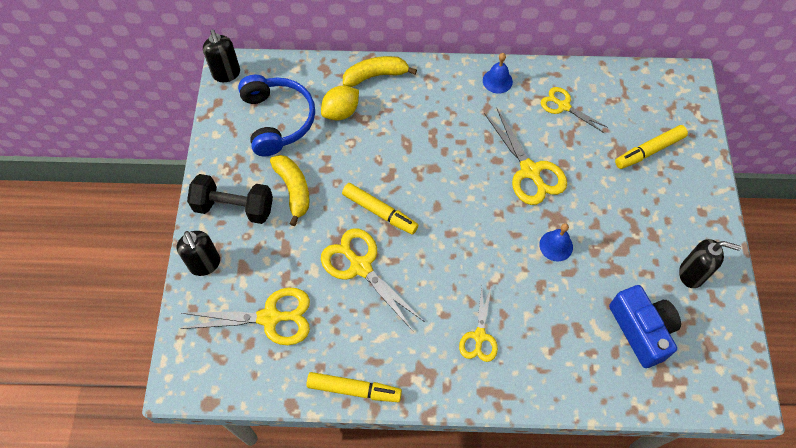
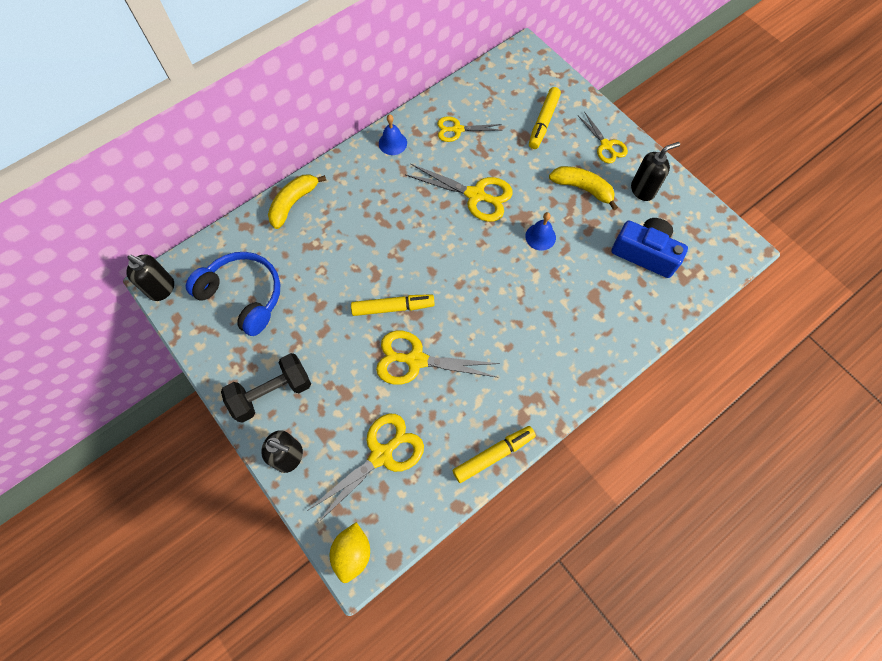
camera: 40 degrees left, 5 degrees up
(293, 190) = (309, 342): yellow banana -> yellow banana (583, 188)
(341, 112) = (291, 252): yellow lemon -> yellow lemon (352, 553)
(479, 336) = (546, 343): yellow scissors -> yellow scissors (606, 146)

